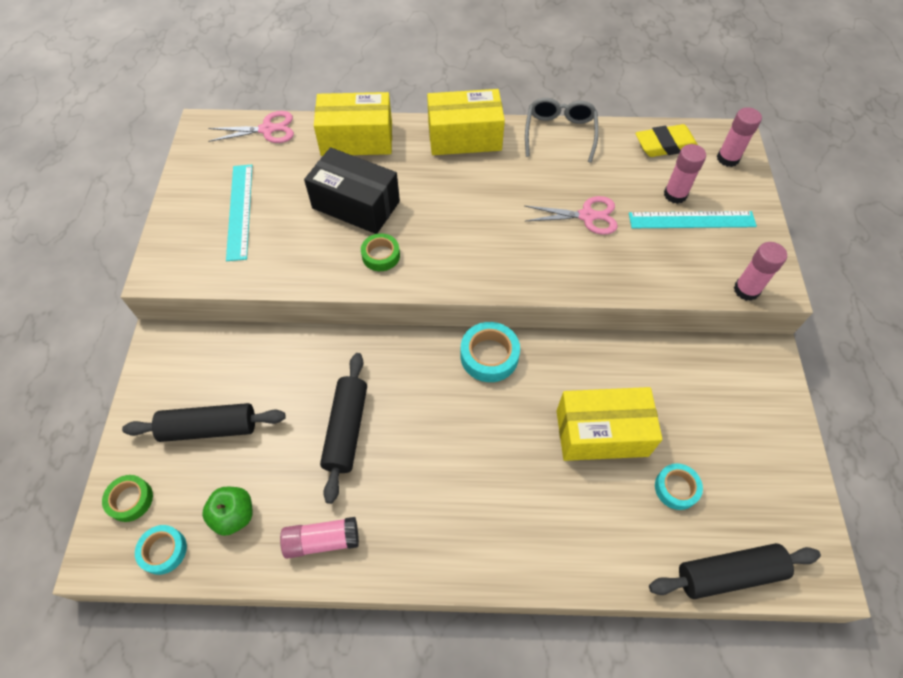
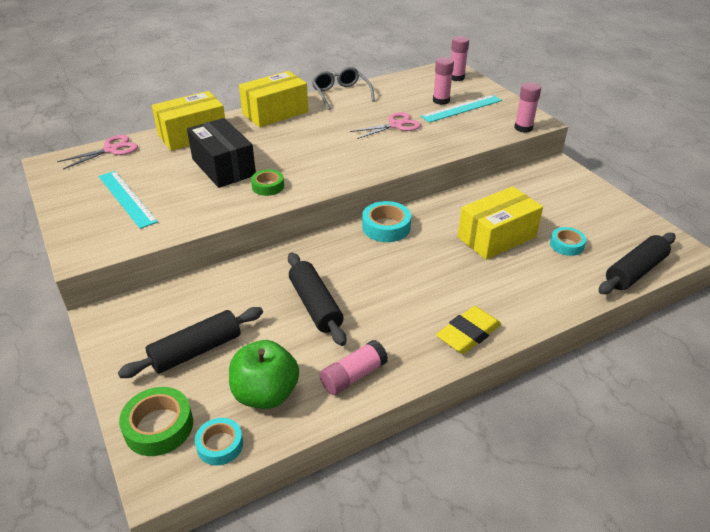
camera: 30 degrees left, 20 degrees down
(130, 500) = (159, 426): green tape -> green tape, size x1.51
(234, 515) = (265, 394): green apple -> green apple, size x1.51
(356, 205) = (223, 167): black box -> black box turned 60 degrees clockwise
(665, 145) = (413, 82): yellow eraser -> yellow eraser (468, 334)

